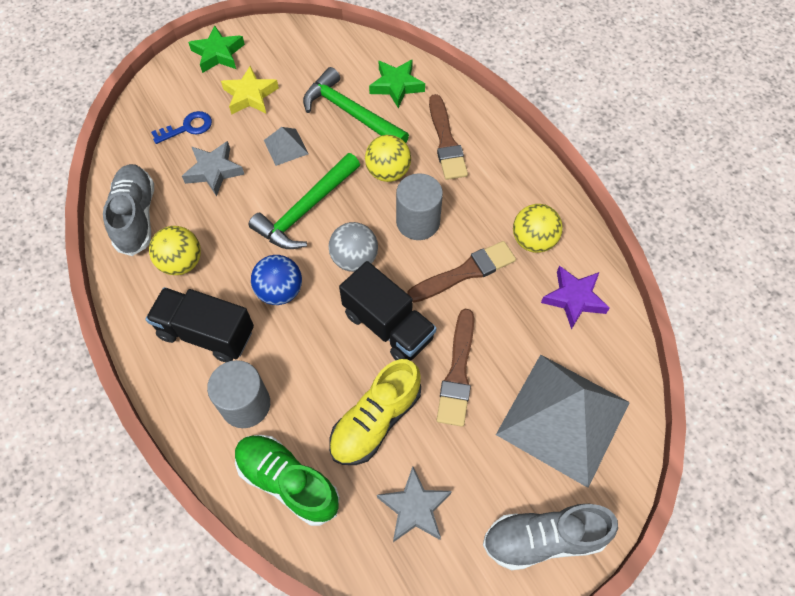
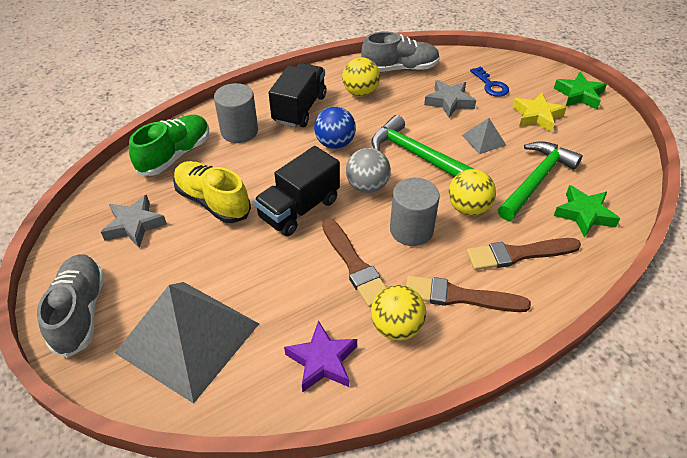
camera: 90 degrees right, 15 degrees down
(457, 372) = (248, 256): brown brush -> brown brush (459, 296)

